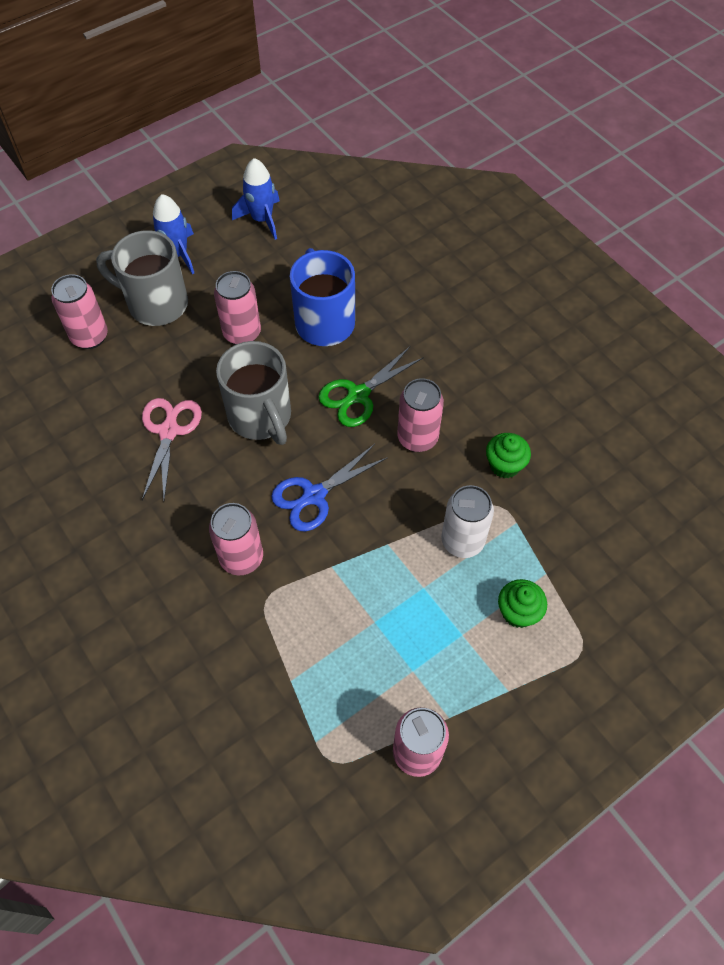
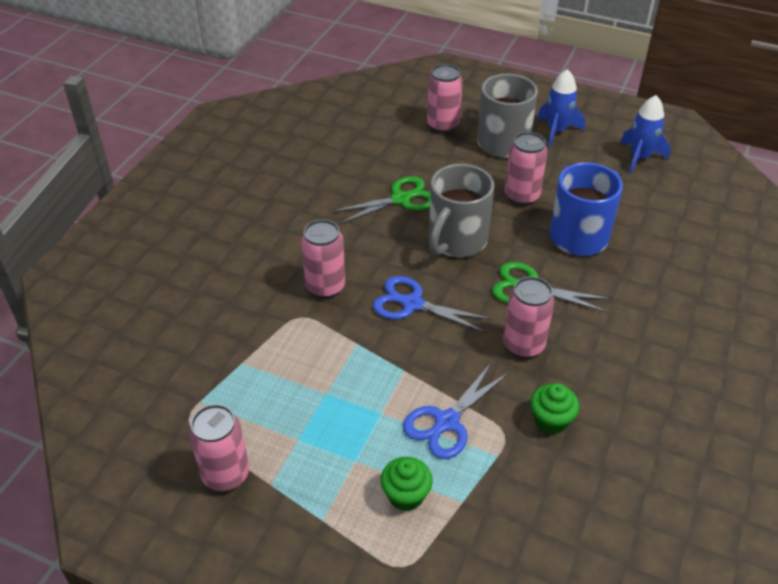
camera: 60 degrees right, 15 degrees down
(169, 431) = (400, 199): pink scissors -> green scissors
(462, 541) = (446, 422): white can -> blue scissors

